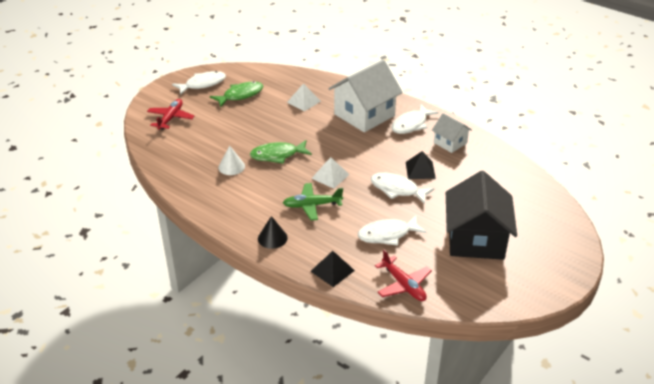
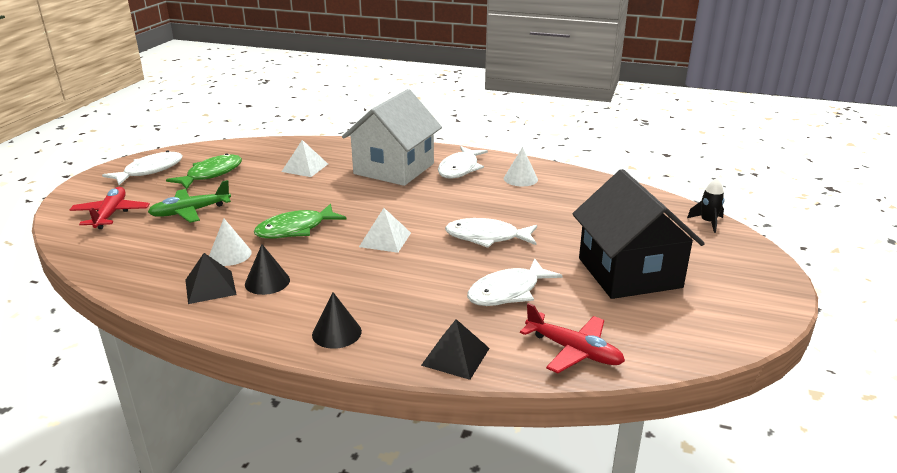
camera: 20 degrees left, 10 degrees down
(246, 192) = (267, 282): none -> black cone
(312, 205) = (377, 278): green plane -> green plane (190, 212)
(420, 170) = (502, 211): black pyramid -> black pyramid (210, 287)
(450, 143) = (520, 179): white house -> white cone
(562, 212) = (708, 222): none -> black rocket

